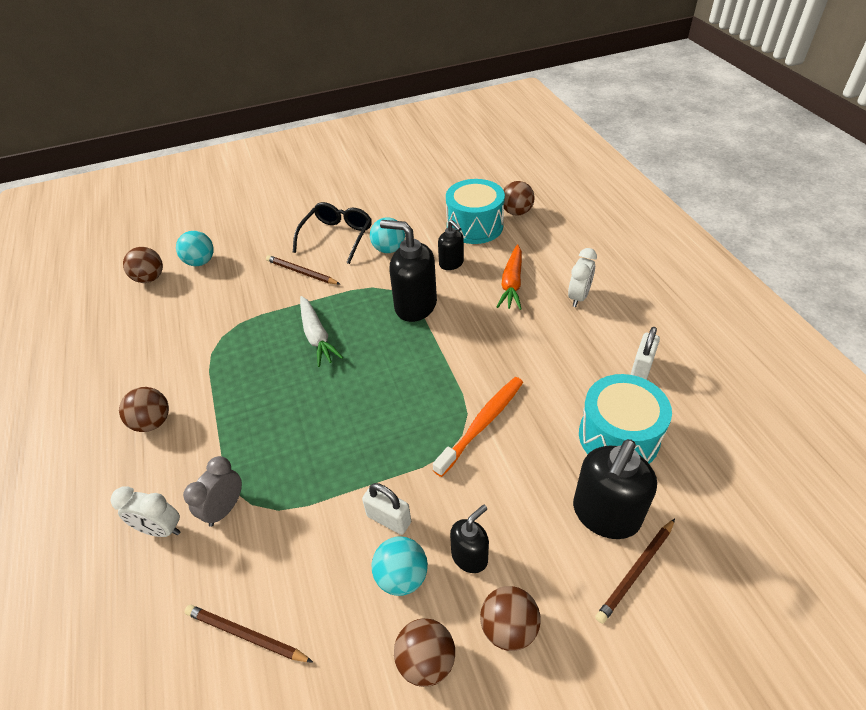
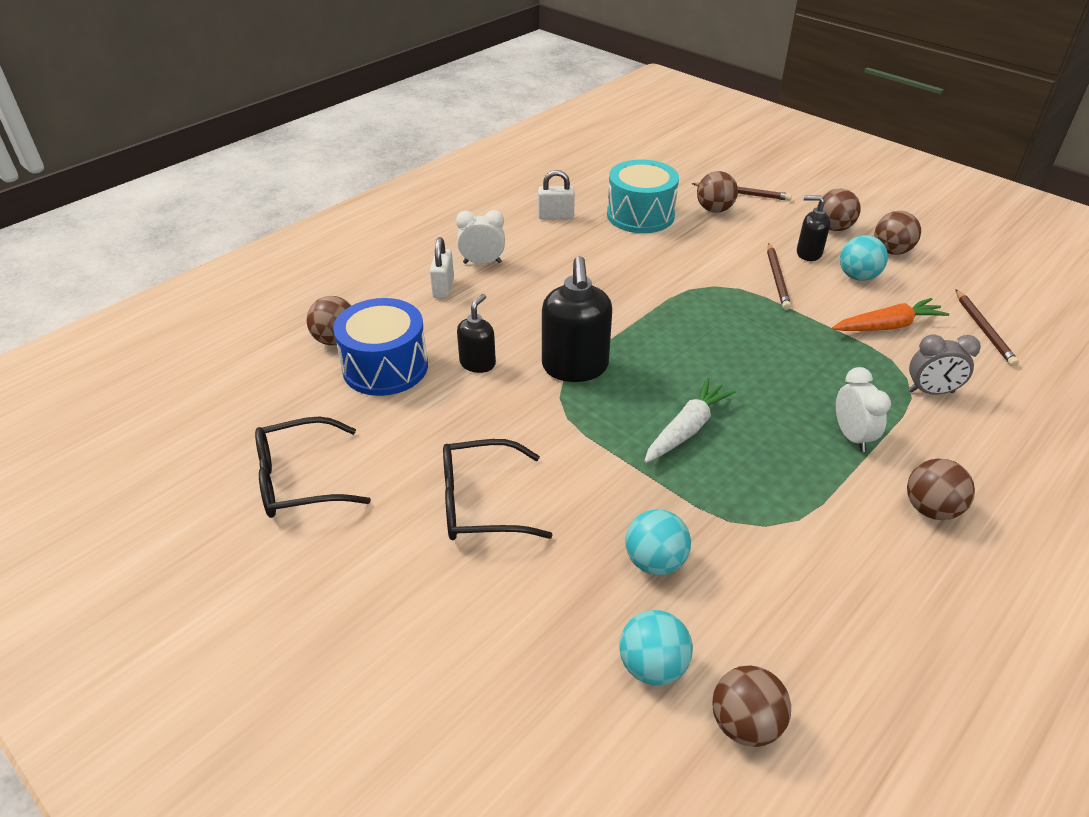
camera: 120 degrees left, 5 degrees down
(161, 529) = (996, 423): white clock -> white clock (852, 436)
(302, 272) = (586, 504): brown pencil -> brown pencil (777, 278)
(389, 249) = (480, 431): turquoise ball -> turquoise ball (655, 561)
(389, 519) = (826, 297): white padlock -> white padlock (443, 288)
(403, 186) = (300, 480): none -> black glasses
(475, 226) = (385, 367): turquoise drum -> blue drum
(482, 424) = (691, 278): orange toothbrush -> none
(512, 283) = (487, 308): orange carrot -> orange carrot (887, 326)
(605, 515) = (714, 210): black soap dispenser -> brown ball

